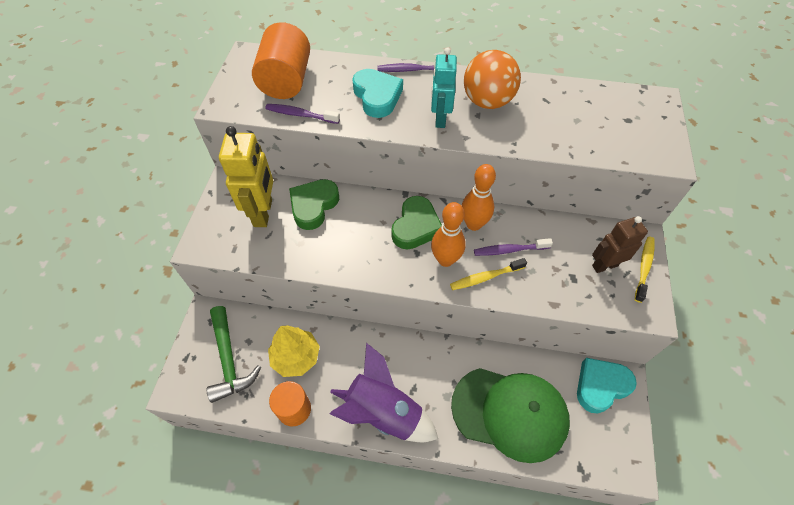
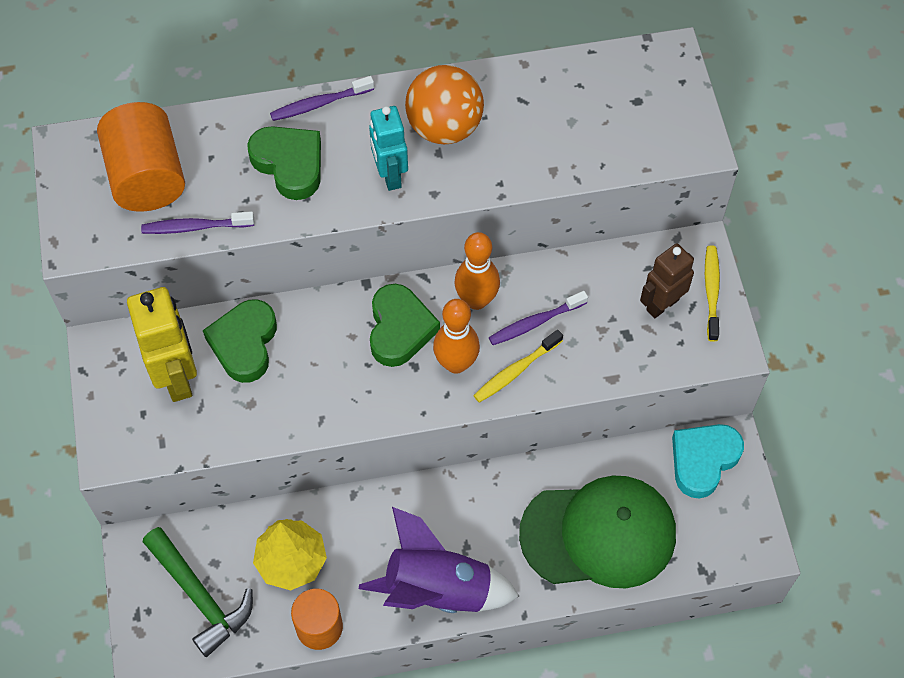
camera: 20 degrees left, 5 degrees up
(377, 96) = (289, 164): turquoise heart -> green heart

